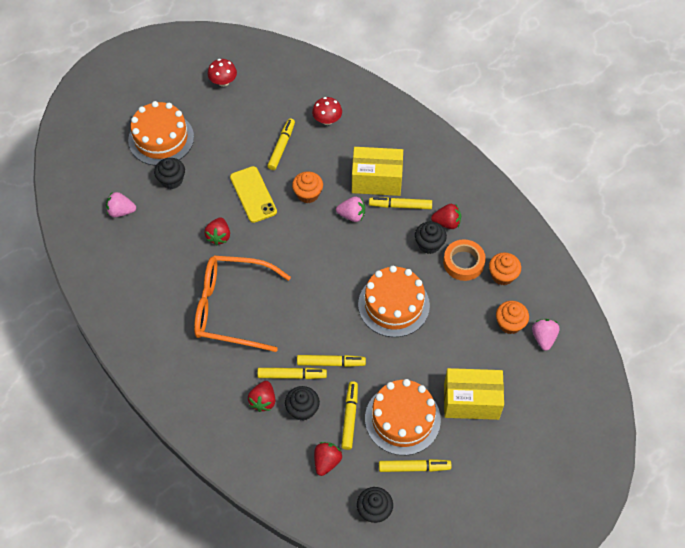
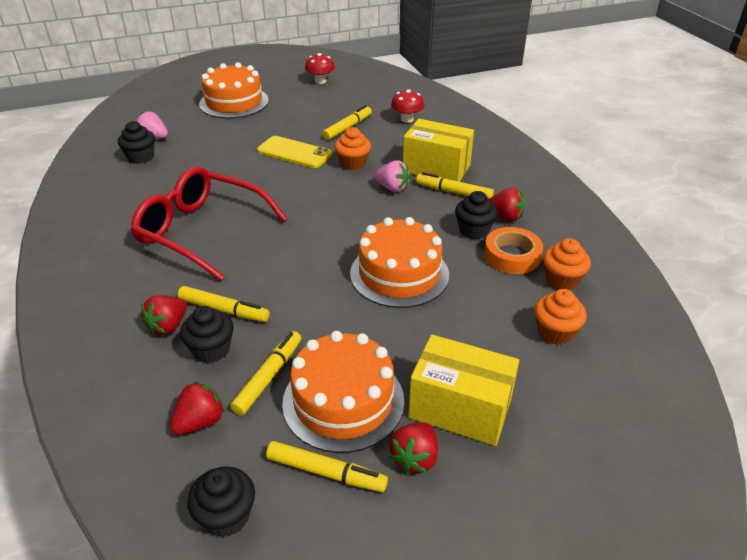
camera: 20 degrees right, 20 degrees down
(172, 180) = (221, 128): black cupcake -> black cupcake (141, 157)
(219, 236) = (234, 174): red strawberry -> red strawberry (415, 458)
(231, 308) = (201, 231): orange glasses -> red glasses
(253, 194) = (294, 152): yellow phone -> yellow phone turned 60 degrees counterclockwise
(331, 363) = (282, 310): yellow marker -> none
(543, 338) = (603, 361): pink strawberry -> none

